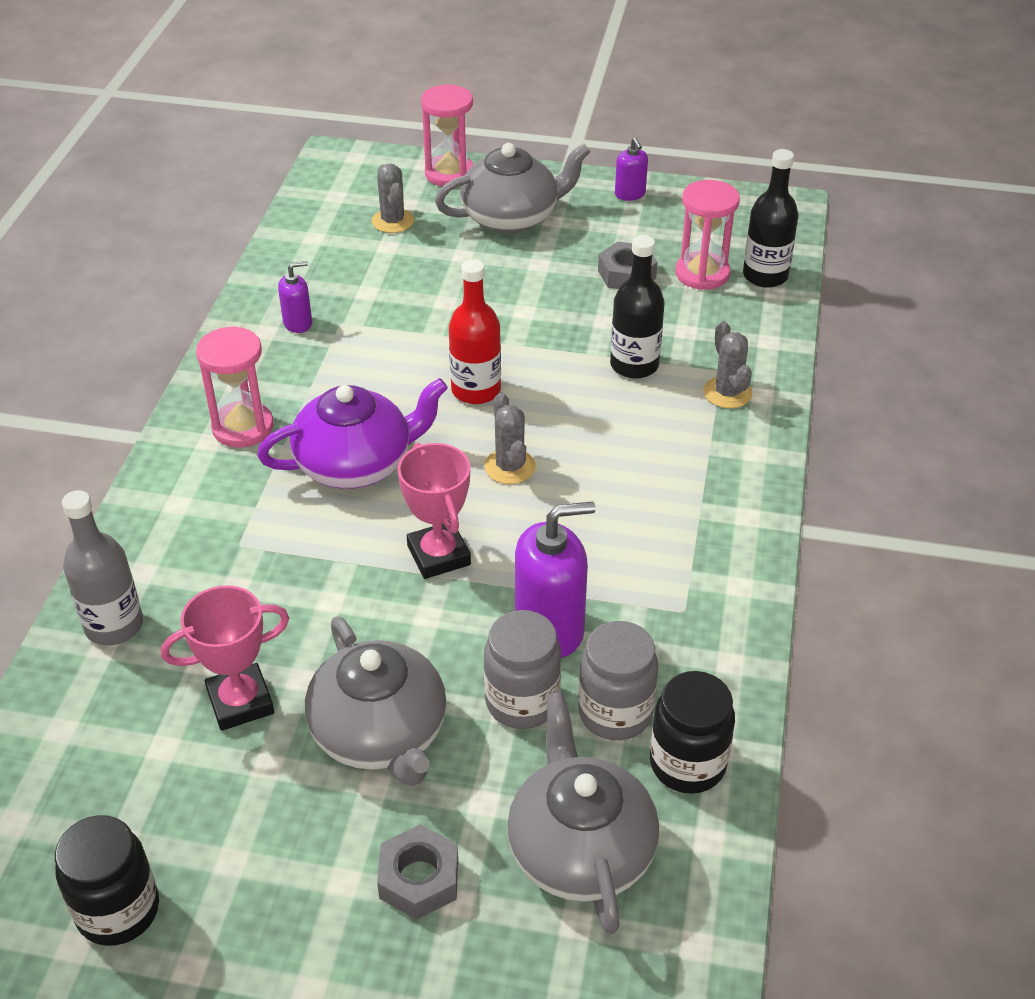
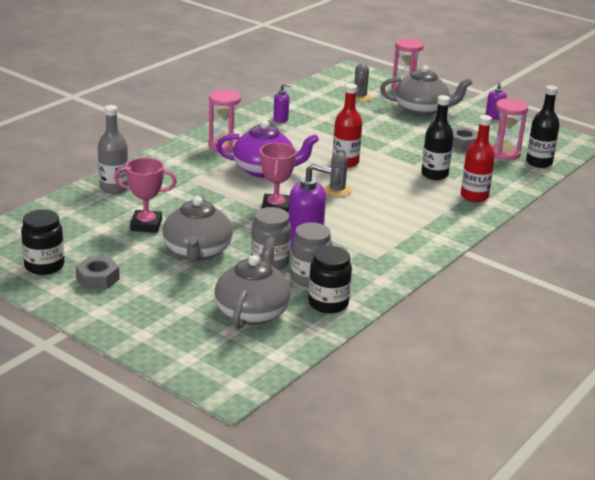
camera: 25 degrees right, 15 degrees down
(419, 879) = (173, 297): grey nut -> grey nut (98, 279)
(727, 393) = (474, 196): grey cactus -> red bottle

